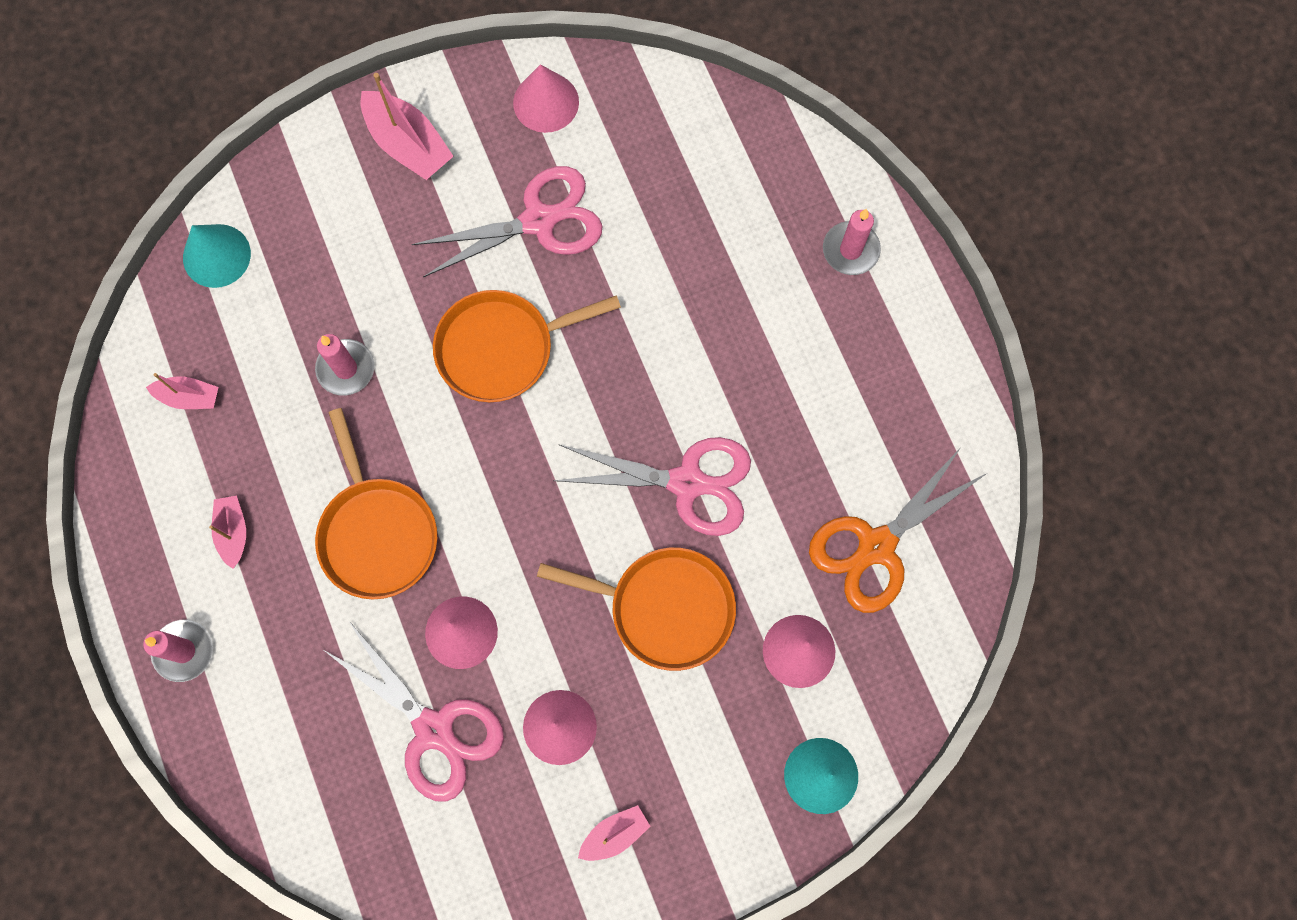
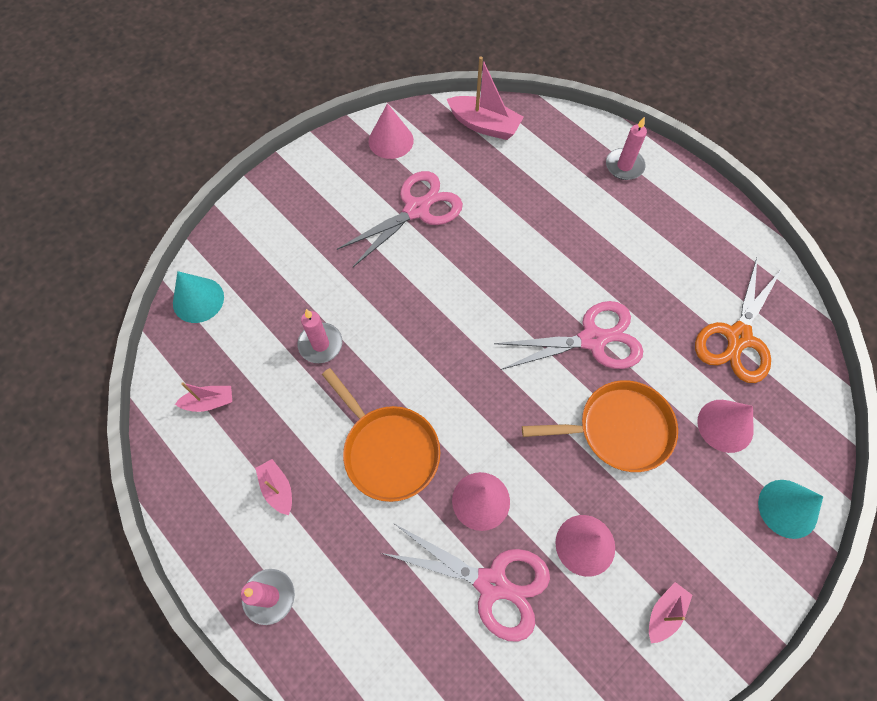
camera: 20 degrees left, 10 degrees down
(408, 144) = (309, 191): pink boat -> pink boat (484, 125)
(501, 348) = (425, 295): orange pan -> none

